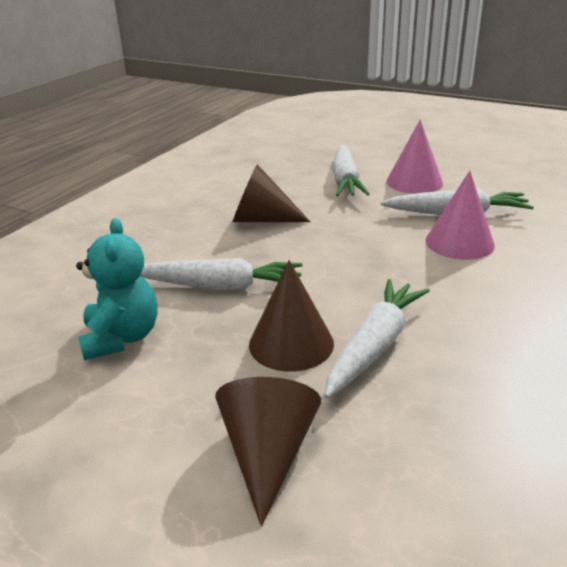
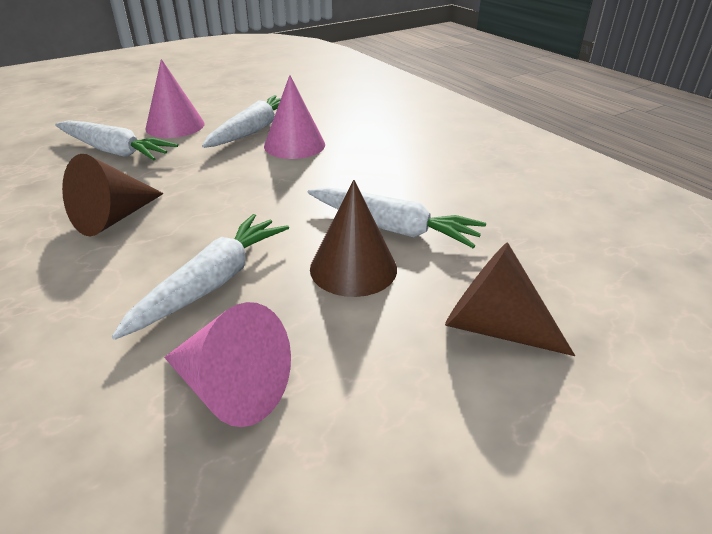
camera: 65 degrees left, 5 degrees up
(121, 338) = (231, 388): turquoise teddy bear -> pink cone
(375, 345) = (393, 228): white carrot -> white carrot turned 150 degrees clockwise

